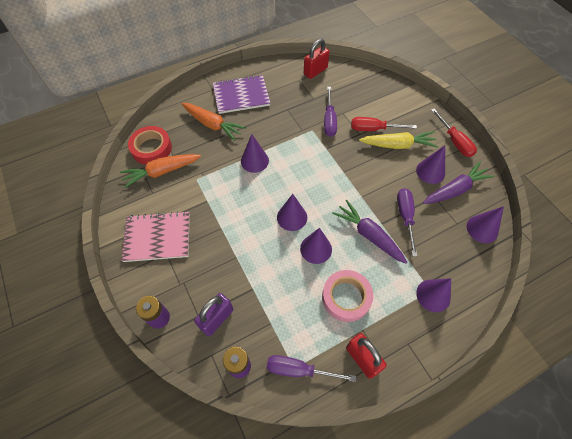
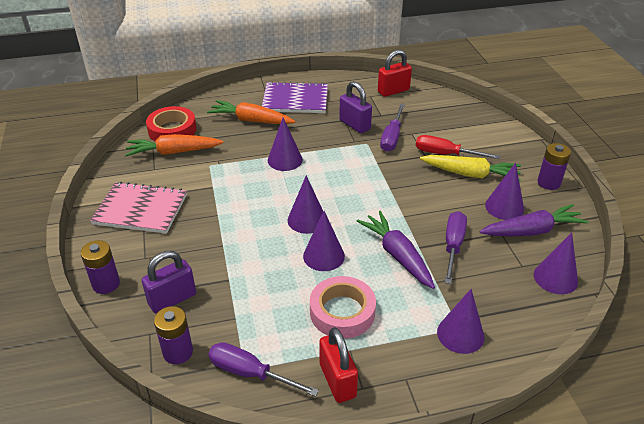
camera: 15 degrees right, 20 degrees down
(213, 125) = (250, 120): orange carrot -> orange carrot turned 150 degrees clockwise
(297, 113) = (354, 125): none -> purple padlock
(454, 141) = (548, 183): red screwdriver -> purple battery

